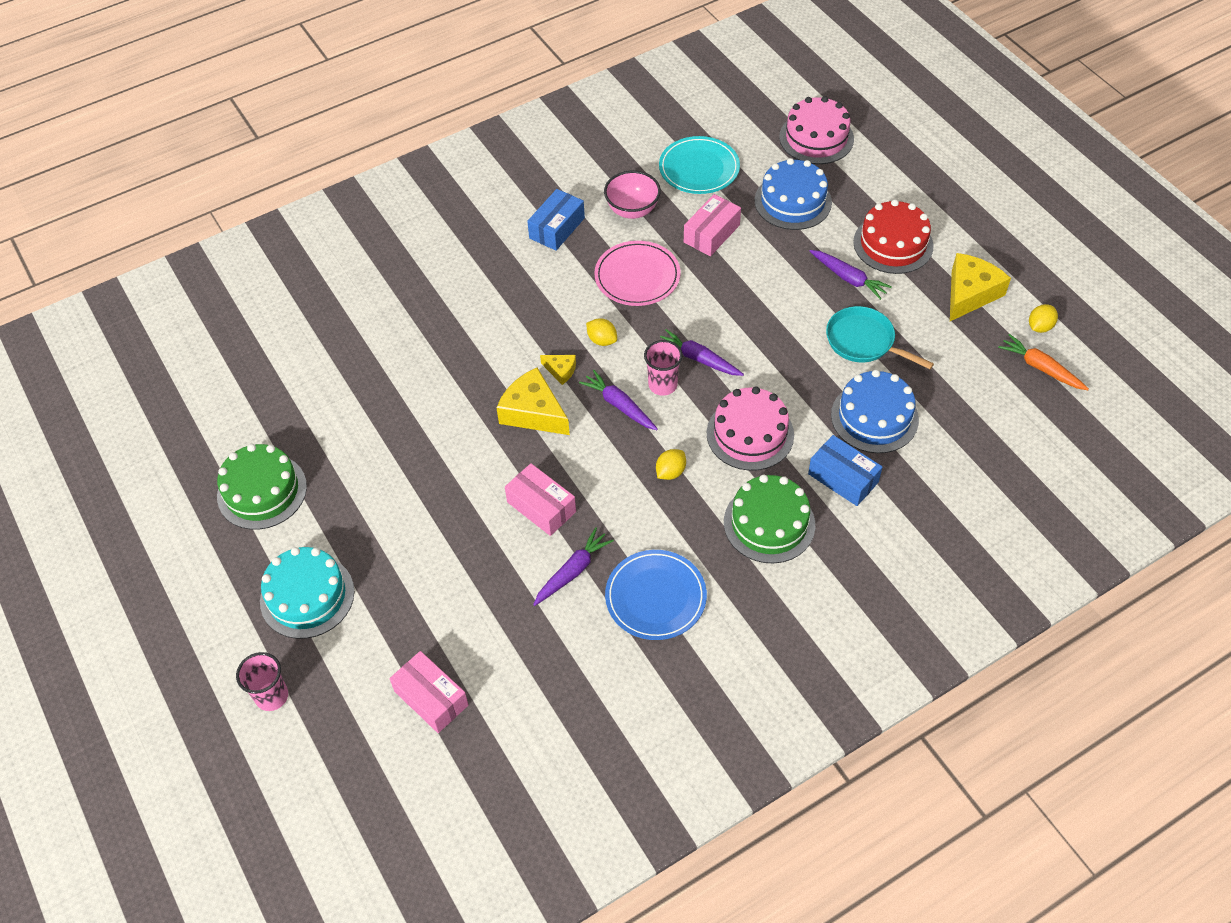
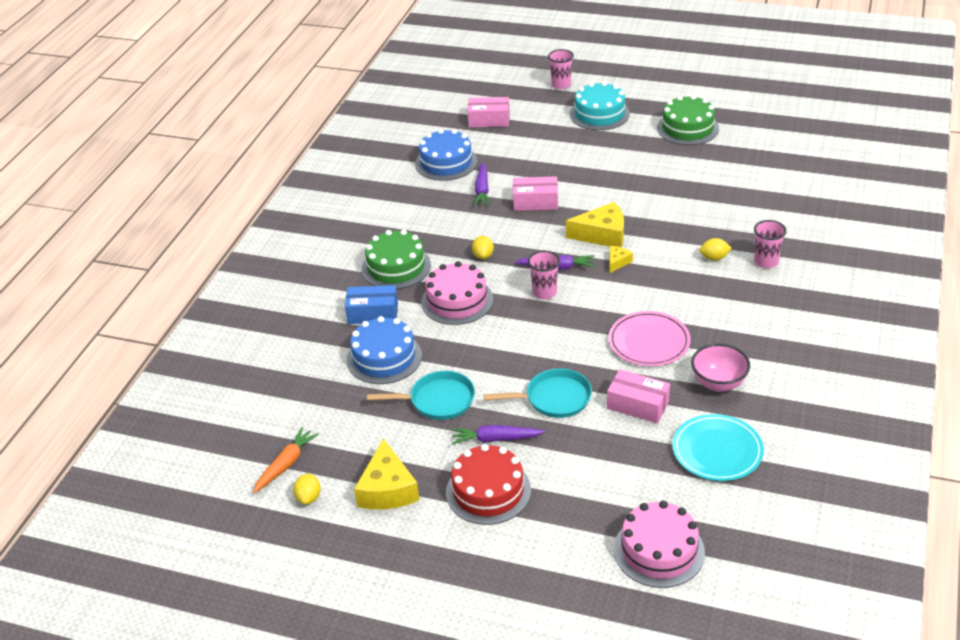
camera: 140 degrees right, 15 degrees down
(445, 280) = (766, 262): none -> pink cup
(557, 228) = (750, 336): blue box -> none
(561, 370) = (617, 262): yellow cheese -> yellow cheese turned 135 degrees clockwise
(602, 340) = (616, 292): yellow lemon -> yellow lemon (714, 258)
(655, 597) = (425, 205): blue plate -> none
(698, 359) = (540, 320): purple carrot -> none
(711, 234) = (638, 405): pink box -> pink box turned 60 degrees counterclockwise
(768, 280) = (553, 398): none -> turquoise pan
(793, 201) = (608, 473): blue cake -> blue cake (446, 162)
(1041, 368) = (286, 464): orange carrot -> orange carrot turned 60 degrees counterclockwise

